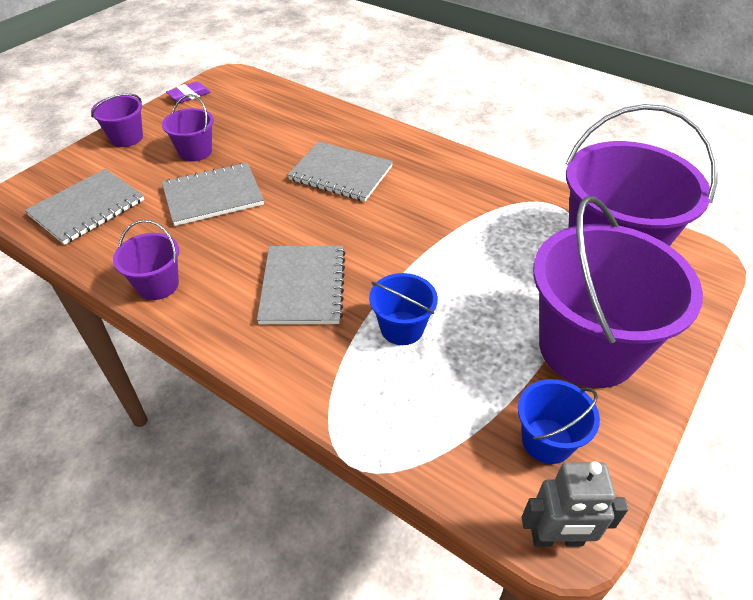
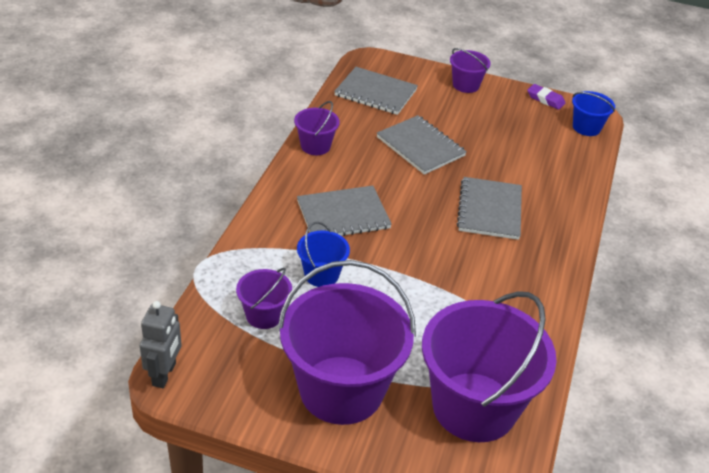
camera: 70 degrees right, 5 degrees down
(195, 152) = (469, 123): purple bucket -> purple bucket (264, 315)
(547, 441) = (241, 366): blue bucket -> blue bucket (586, 127)
(557, 538) = (164, 374): grey robot -> grey robot turned 150 degrees counterclockwise

